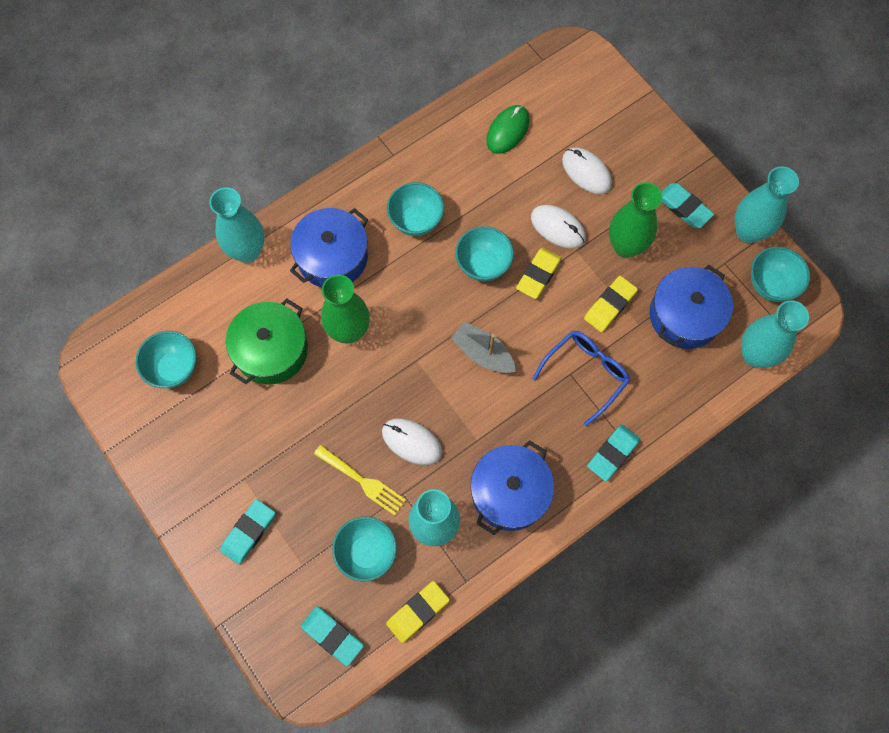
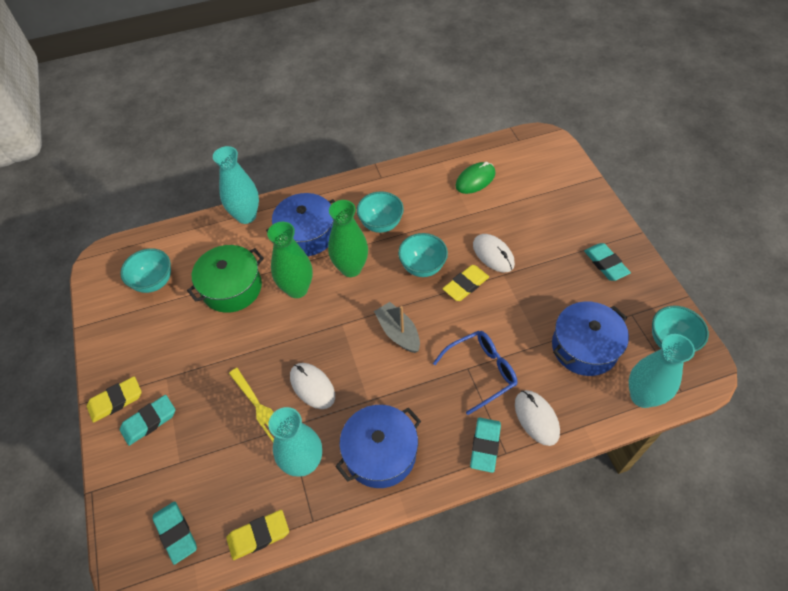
camera: 20 degrees right, 15 degrees down
(367, 552) = (237, 468): turquoise bowl -> none
(586, 172) = (529, 221): white mouse -> white mouse (536, 418)
(610, 305) = (519, 323): yellow eraser -> yellow eraser (116, 401)
(613, 453) = (485, 446): turquoise eraser -> turquoise eraser turned 45 degrees counterclockwise
(625, 246) = (546, 281): green vase -> green vase (351, 268)
(748, 231) = (659, 295): turquoise vase -> none

